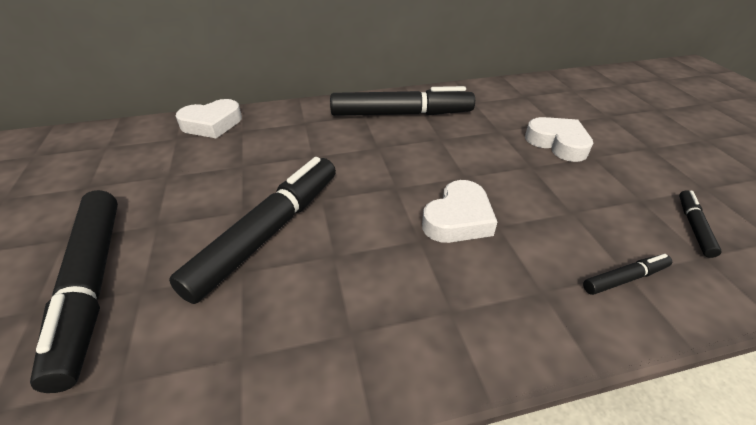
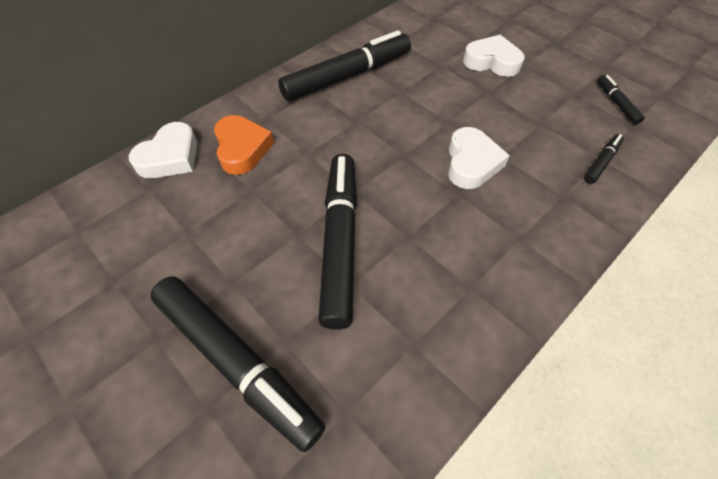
camera: 30 degrees left, 15 degrees up
(266, 136) = (242, 149): none -> orange heart

